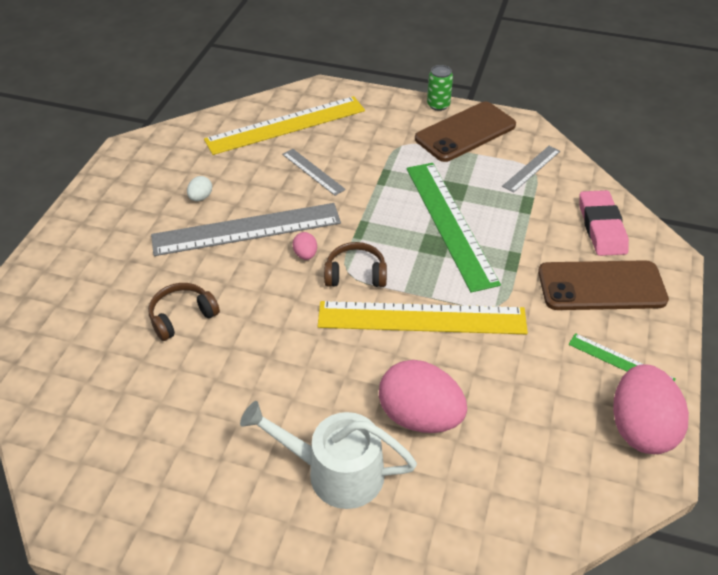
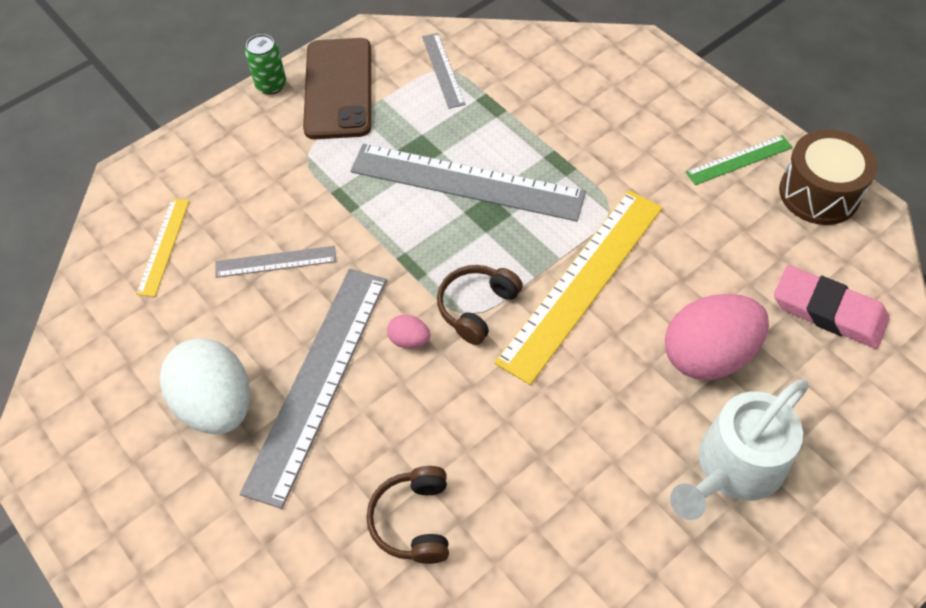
camera: 55 degrees left, 10 degrees up
(201, 197) = (216, 404): white egg -> white egg, size x2.32
(285, 125) = (163, 246): yellow ruler -> yellow ruler, size x0.49
(450, 223) = (467, 181): green ruler -> grey ruler
(601, 227) = (567, 69): pink eraser -> pink eraser (828, 311)
(601, 286) = (642, 117): brown phone -> none
(640, 428) = (819, 193): pink egg -> brown drum

